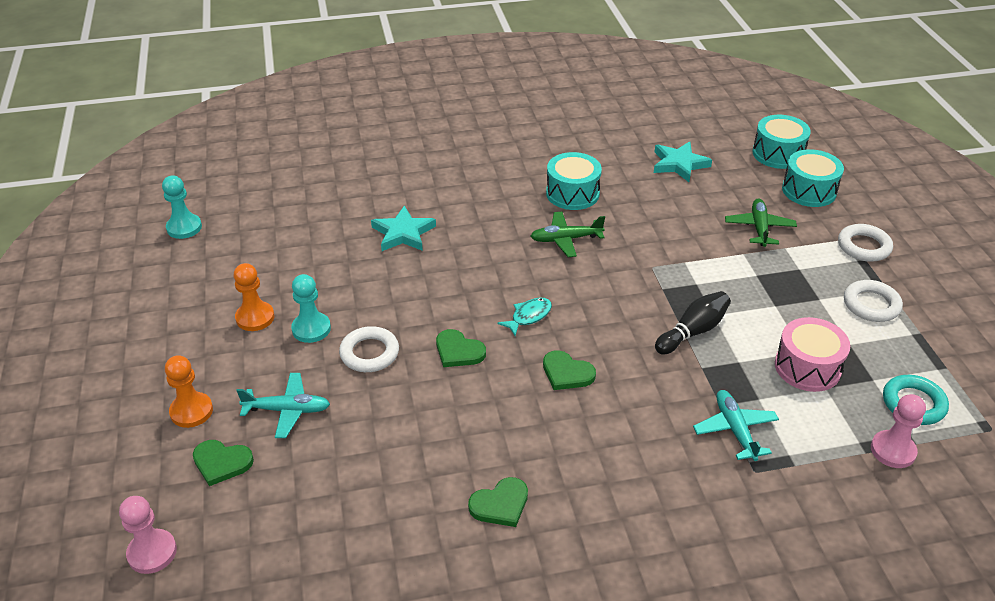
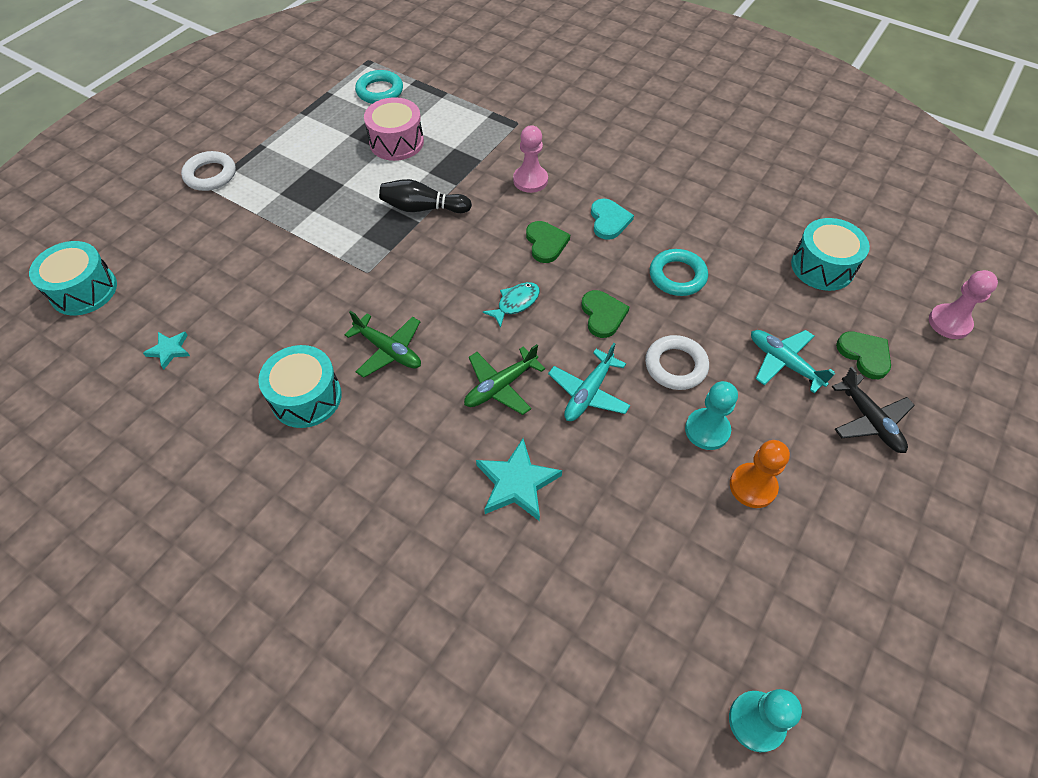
camera: 135 degrees left, 15 degrees up
(191, 411) = (870, 420): orange pawn -> black plane
(433, 422) = (677, 276): none -> turquoise ring
(500, 504) = (685, 201): green heart -> none
(528, 316) = (515, 303): turquoise fish -> turquoise fish turned 135 degrees clockwise
(543, 430) = (609, 221): none -> turquoise heart
(679, 164) = (169, 350): turquoise star -> turquoise star, size x0.57
(735, 430) = (495, 144): turquoise plane -> turquoise plane (588, 393)
(759, 228) = (239, 241): green plane -> green plane (500, 386)
(809, 190) = (143, 240): turquoise drum -> turquoise drum (822, 267)
(871, 305) = (290, 143): white ring -> none
(893, 450) = (433, 84): pink pawn -> pink pawn (530, 180)

